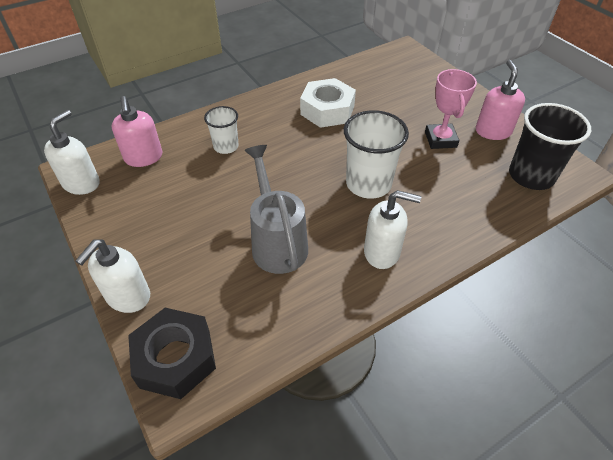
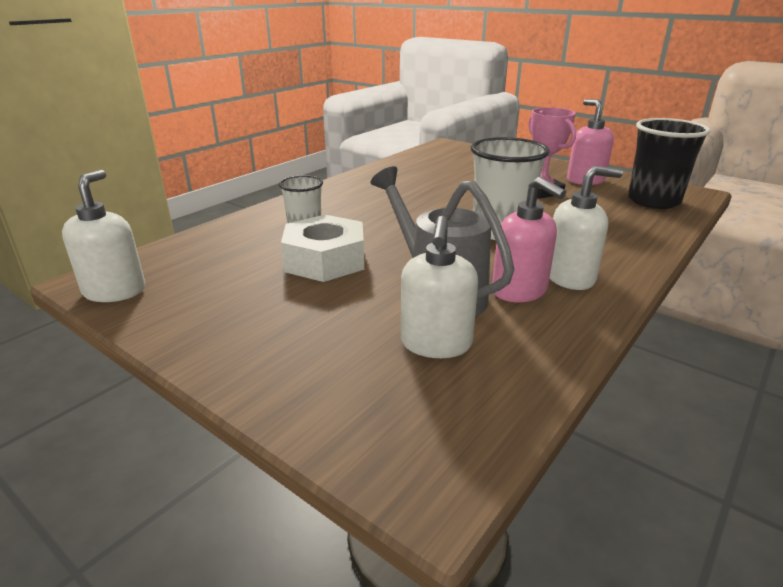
camera: 20 degrees left, 20 degrees down
(128, 297) = (264, 389): white soap dispenser -> white soap dispenser (436, 344)
(143, 158) = (197, 254): pink soap dispenser -> pink soap dispenser (519, 291)
(175, 358) = (393, 440): black nut -> none
(327, 110) = (403, 189): white nut -> white nut (325, 260)

